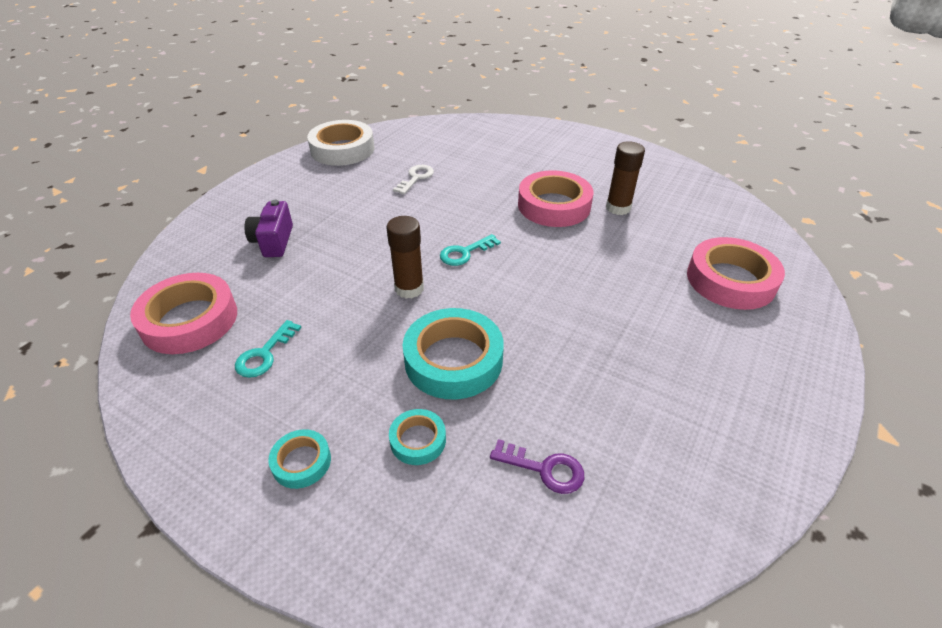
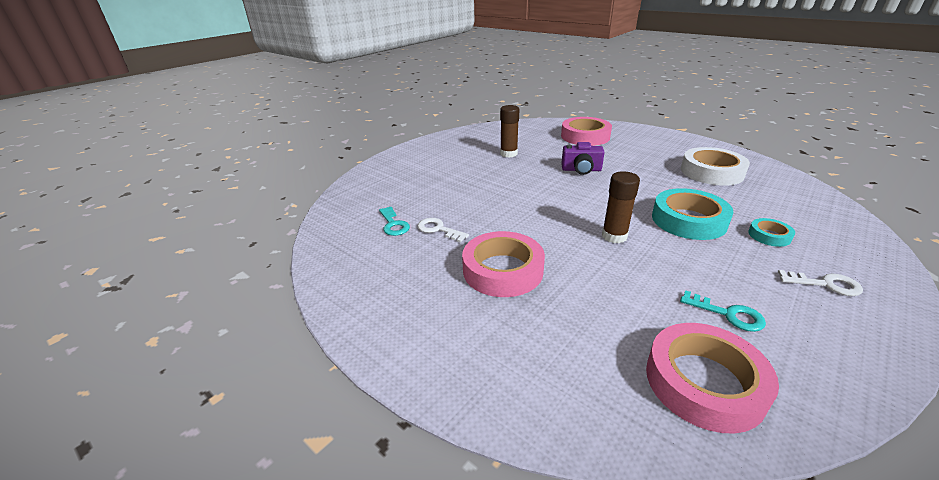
camera: 80 degrees left, 10 degrees down
(273, 241) = (546, 324): purple camera -> purple camera (581, 170)
(301, 462) = (826, 284): turquoise tape -> white key
(342, 149) = (349, 278): white tape -> white tape (711, 172)
(465, 253) = (563, 210): turquoise key -> turquoise key (393, 224)
(544, 469) = (760, 197): purple key -> none
(554, 205) = (501, 173): pink tape -> pink tape (502, 270)

